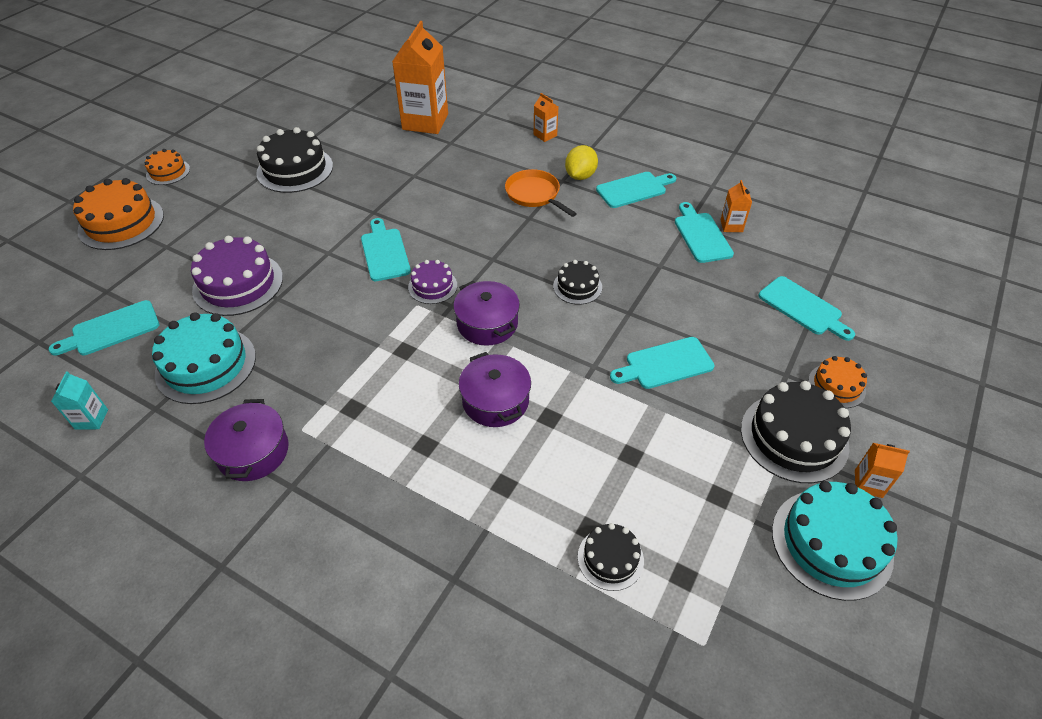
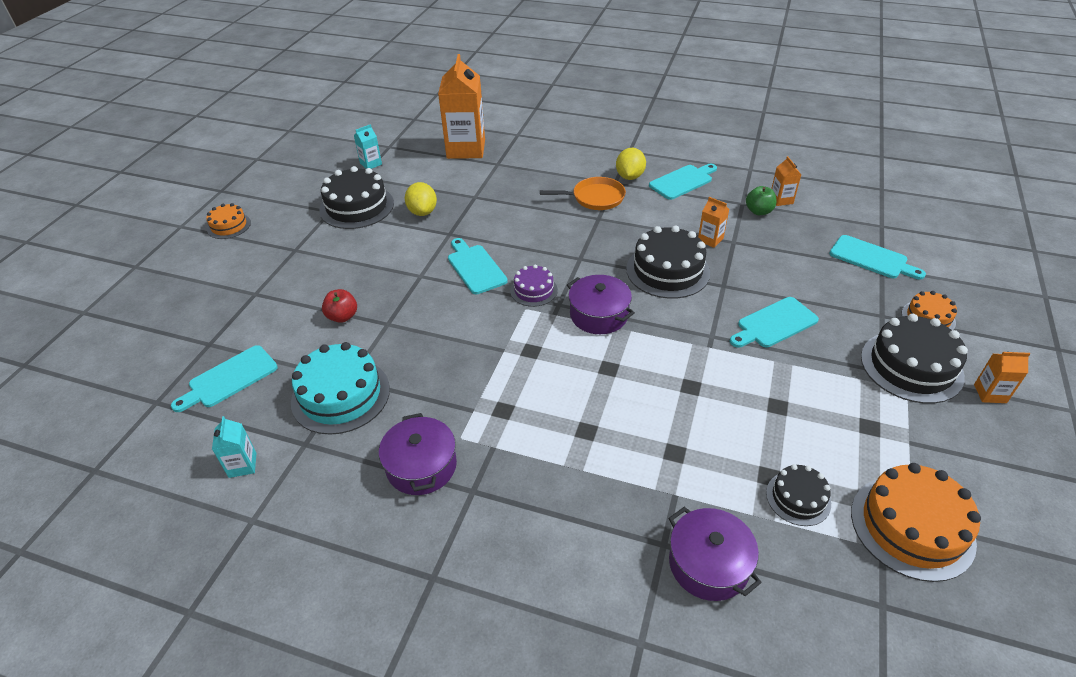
camera: 10 degrees left, 5 degrees down
(121, 223) = (199, 279): orange cake -> orange cake (912, 526)
(238, 284) = (342, 316): purple cake -> red apple
(326, 125) = (371, 164): none -> turquoise carton
(356, 184) = (422, 212): none -> yellow lemon
(495, 401) = (635, 380): purple pot -> purple pot (708, 564)
(534, 194) = (595, 198): orange pan -> orange pan turned 135 degrees clockwise
(545, 135) = (583, 146): orange carton -> orange carton (710, 239)
(577, 286) = (667, 270): black cake -> black cake, size x1.79
(701, 235) = (758, 211): turquoise cutting board -> green apple
(831, 543) = (981, 448): turquoise cake -> none

